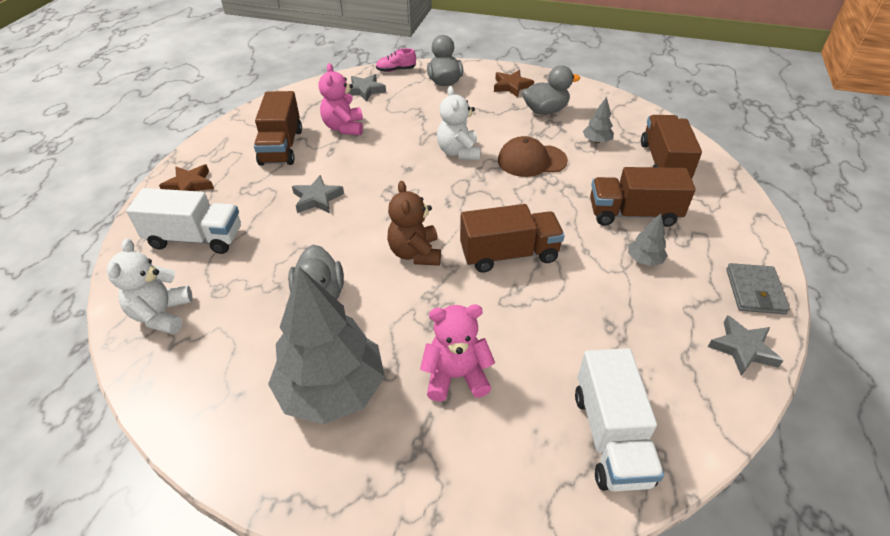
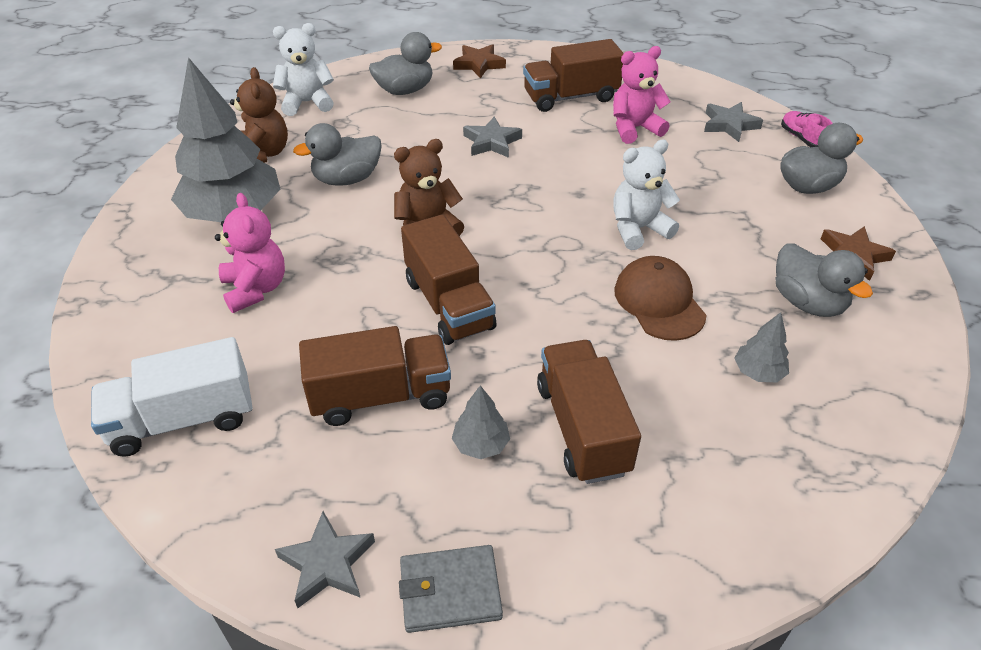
camera: 75 degrees right, 0 degrees up
(195, 238) = (405, 90): white truck -> grey duck
(237, 359) = (263, 154): none -> brown teddy bear
(663, 163) = (746, 467): brown truck -> brown truck (380, 396)

